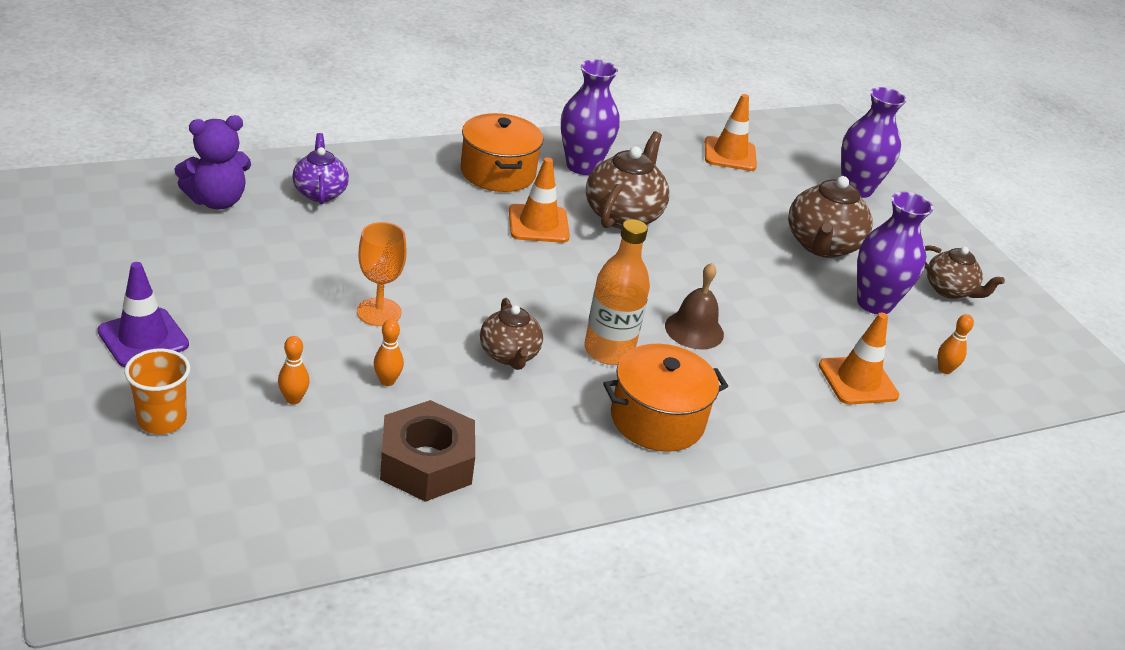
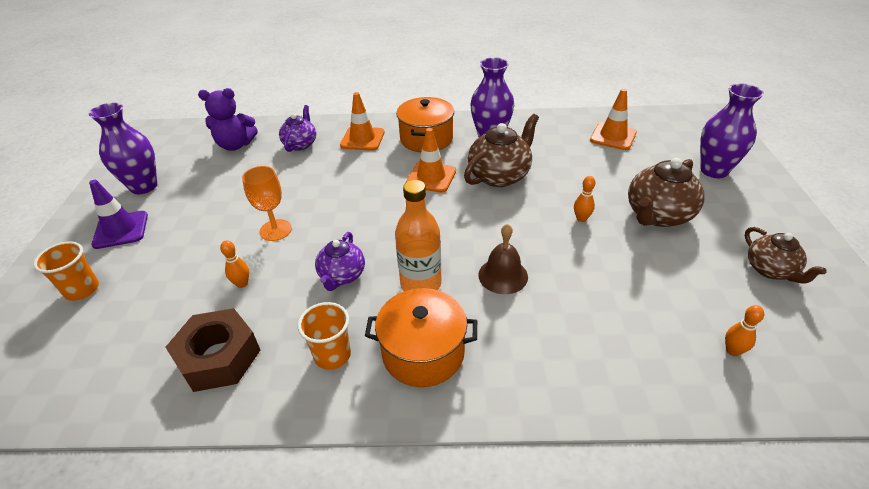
camera: 30 degrees right, 5 degrees up
(293, 399) = (171, 288): orange bowling pin -> orange bowling pin (581, 219)
(509, 355) = (342, 276): brown teapot -> purple teapot
(560, 438) = (332, 355): none -> orange cup
(858, 381) = (633, 347): orange traffic cone -> orange traffic cone (362, 139)
(874, 303) = (685, 273): purple vase -> purple vase (144, 186)

